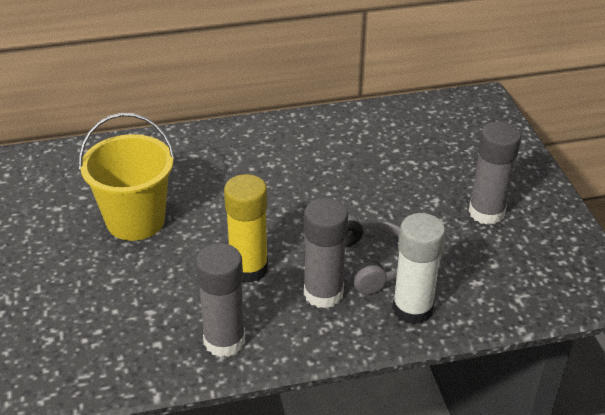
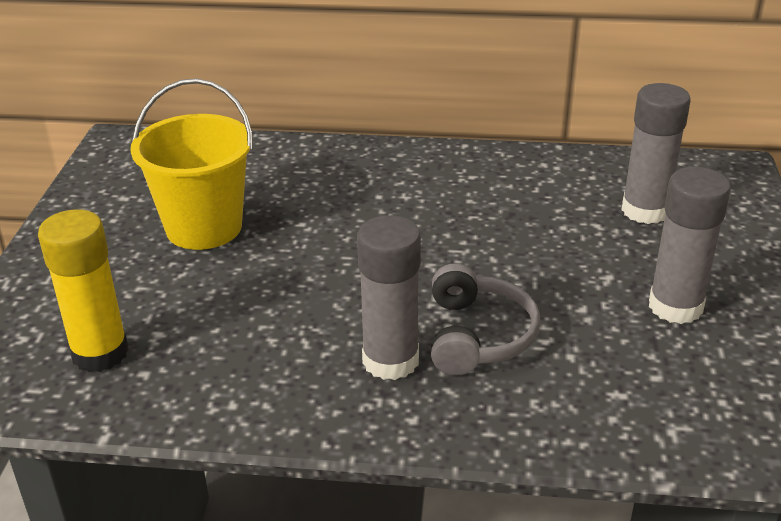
camera: 20 degrees right, 5 degrees down
(224, 341) = (228, 389): grey glue stick -> grey glue stick (645, 211)
(248, 268) = (309, 309): yellow glue stick -> yellow glue stick (100, 353)
(412, 309) = (505, 408): white glue stick -> none

